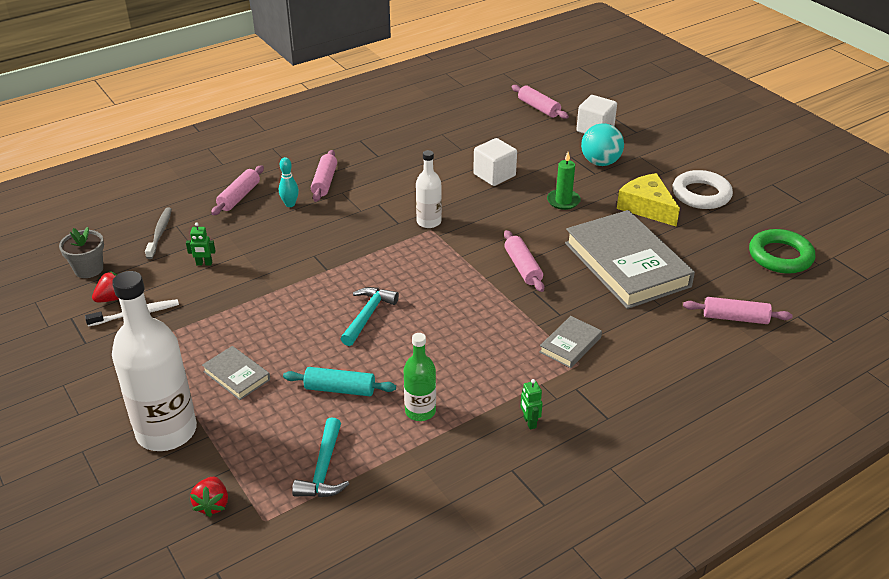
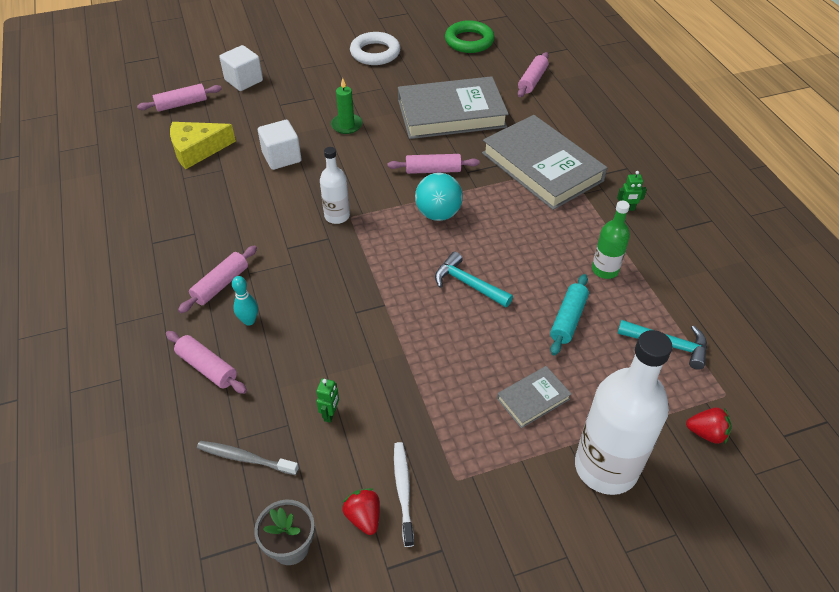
camera: 75 degrees left, 10 degrees up
(324, 182) = (221, 285): pink rolling pin -> pink rolling pin turned 75 degrees counterclockwise
(570, 345) = (542, 167): grey book -> grey book, size x2.23
(600, 162) = (299, 91): turquoise ball -> turquoise ball (438, 214)
(647, 207) = (379, 83): yellow cheese -> yellow cheese (197, 150)

